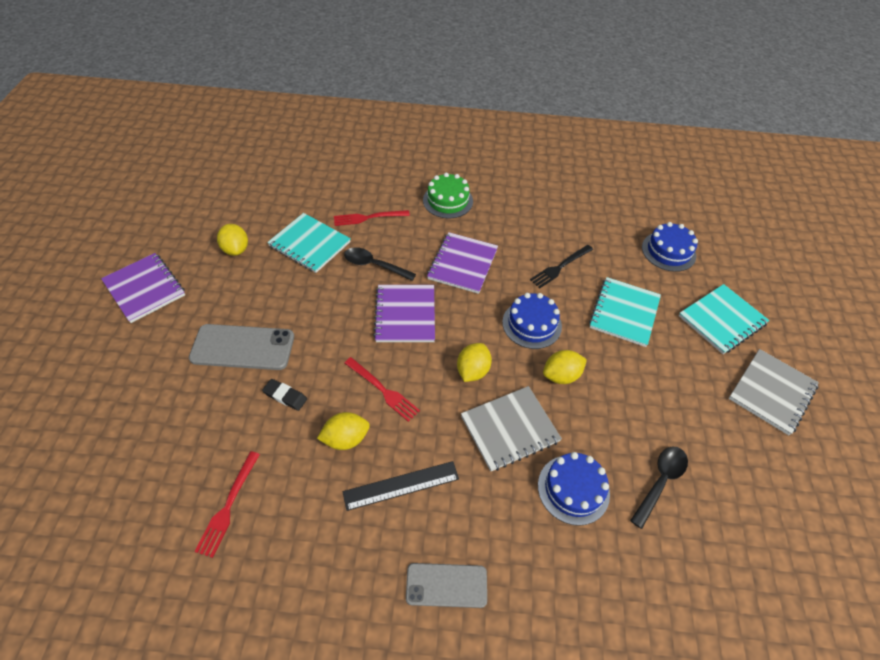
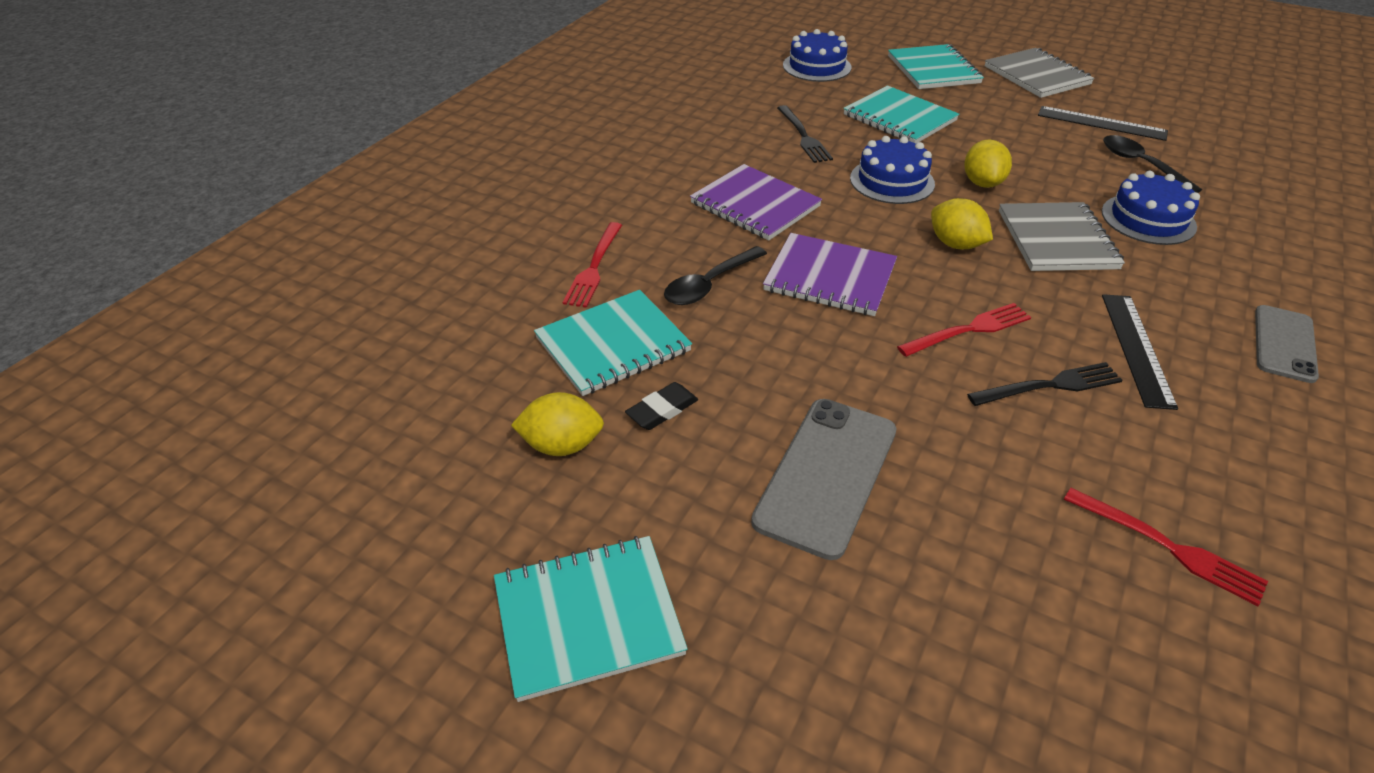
camera: 65 degrees left, 10 degrees down
(145, 289) = (588, 617): purple notebook -> turquoise notebook
(285, 396) = (954, 438): black eraser -> black eraser (662, 410)
(346, 438) = (1051, 385): yellow lemon -> black fork
(448, 200) = (613, 186): green cake -> none
(716, 448) = (1101, 123): none -> black ruler

